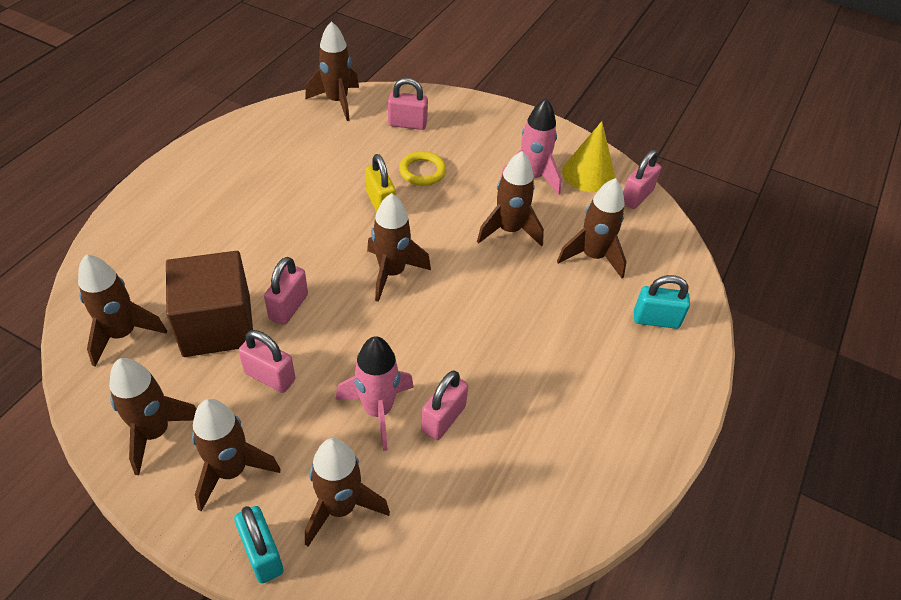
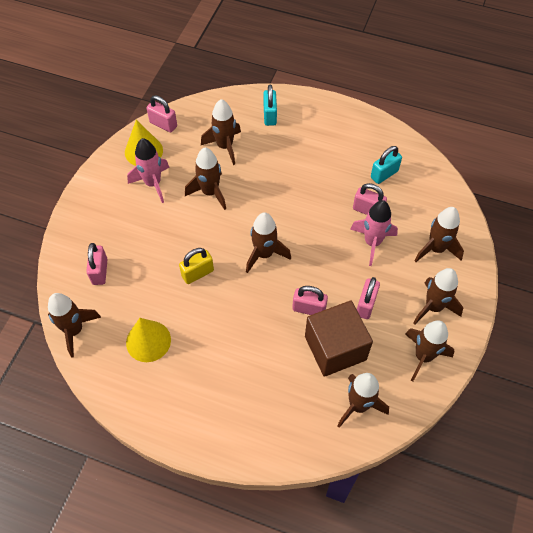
camera: 95 degrees left, 10 degrees up
(262, 554) = (473, 278): turquoise padlock -> turquoise padlock (384, 174)
(302, 153) = (148, 341): none -> yellow cone
(422, 171) = (157, 252): yellow ring -> none

